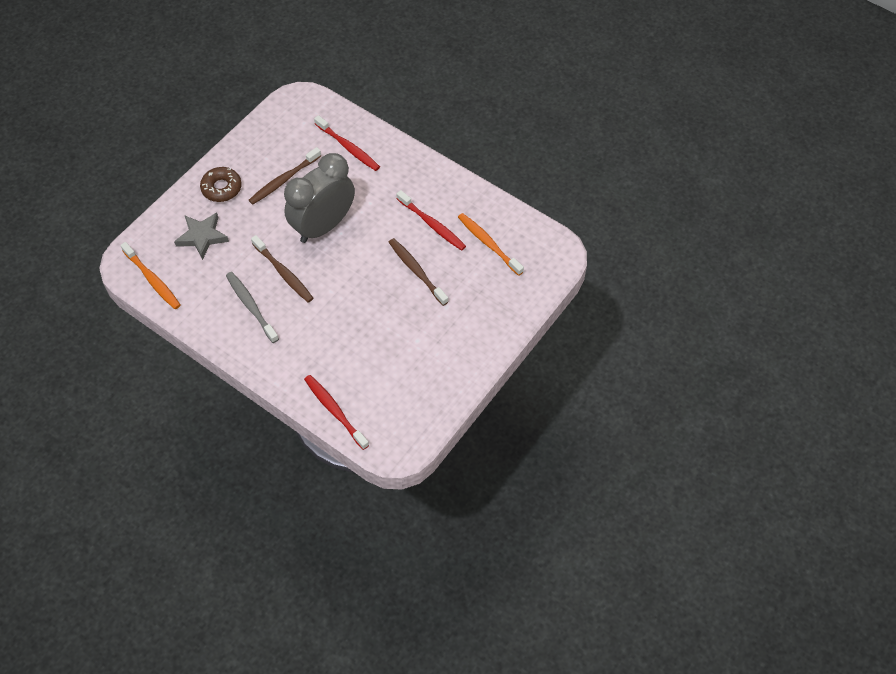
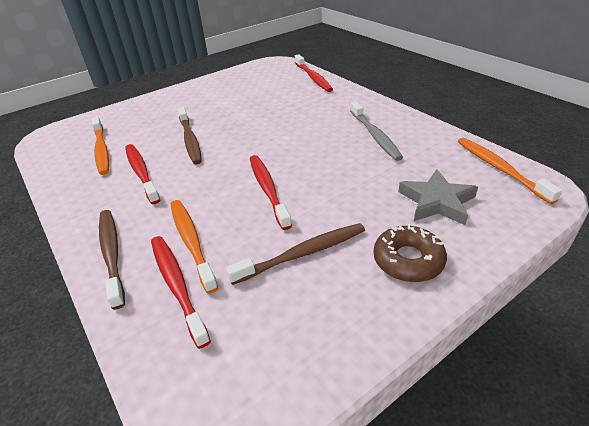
camera: 160 degrees left, 20 degrees down
(283, 273) = (332, 155): brown toothbrush -> brown toothbrush (112, 254)
(323, 226) = (268, 190): grey clock -> red toothbrush
(355, 174) = (191, 242): none -> orange toothbrush

